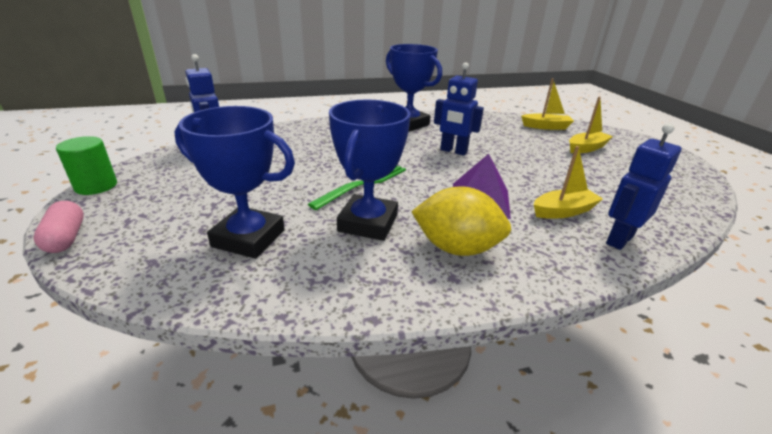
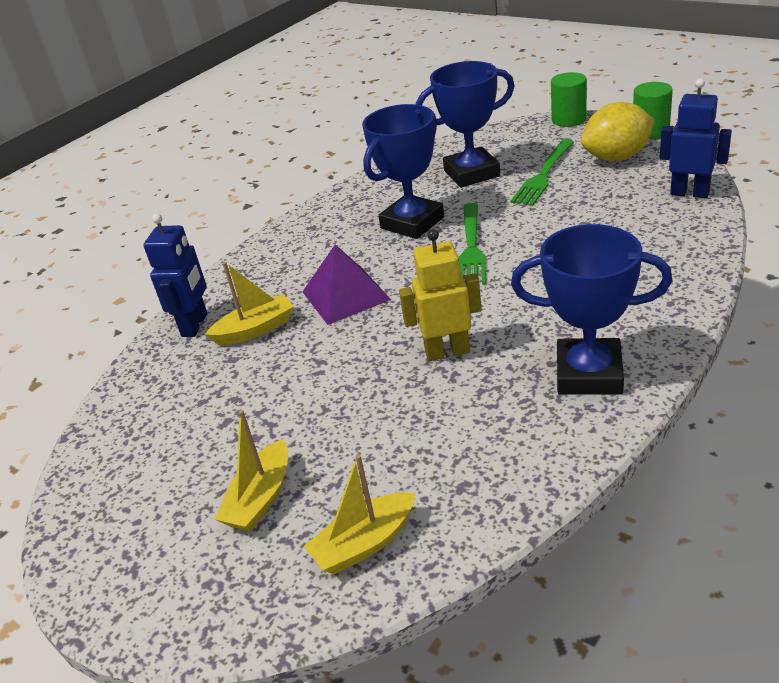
camera: 150 degrees right, 5 degrees up
(66, 238) = (568, 119): pink capsule -> green cylinder
(224, 201) = (543, 175): none -> green fork
(368, 223) = (412, 223): blue trophy -> blue trophy turned 60 degrees clockwise
(453, 151) = (447, 352): blue robot -> yellow robot
(456, 248) = (326, 244): yellow lemon -> yellow lemon (616, 158)
(563, 211) = (255, 330): yellow boat -> yellow boat turned 150 degrees counterclockwise

